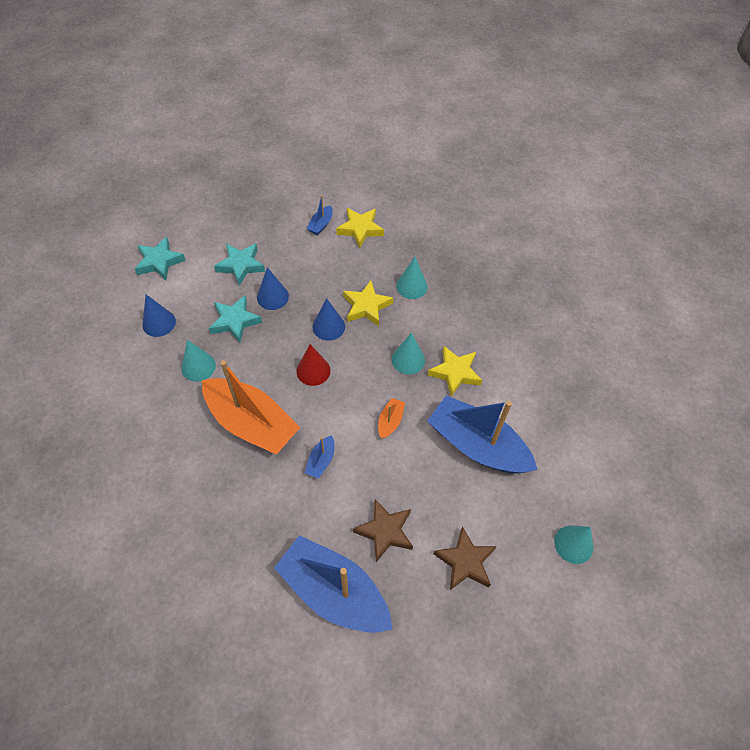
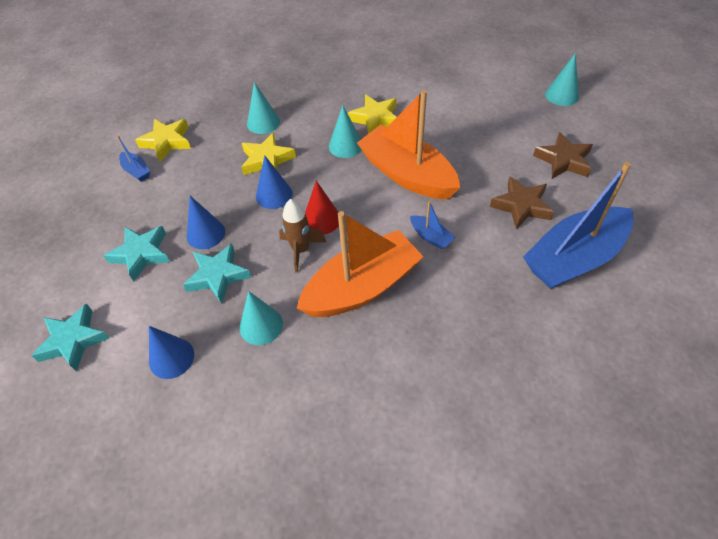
camera: 65 degrees left, 5 degrees down
(276, 367) = (301, 250): none -> brown rocket
(390, 421) = (407, 174): orange boat -> orange boat, size x2.43
(477, 445) = (455, 124): blue boat -> none

